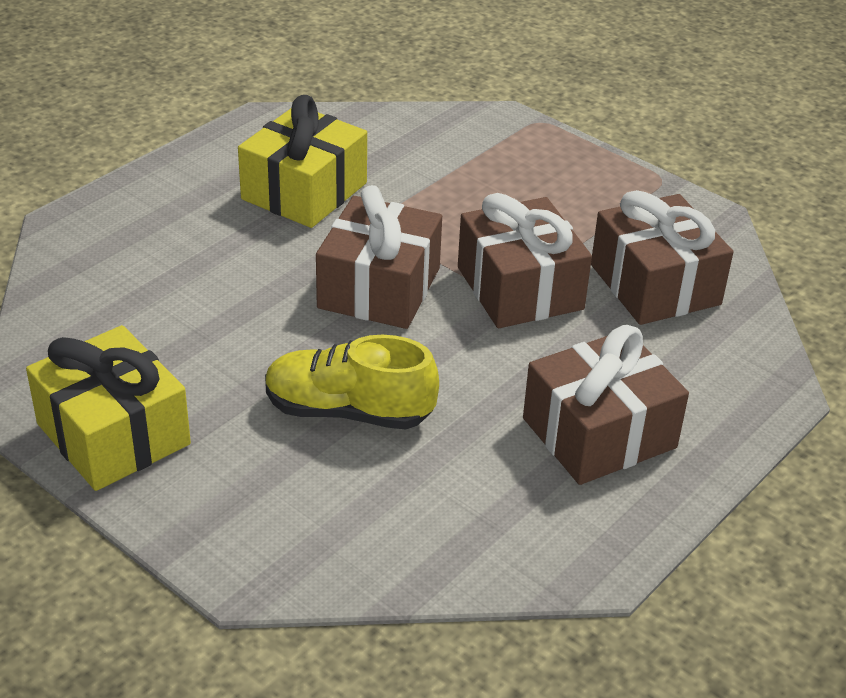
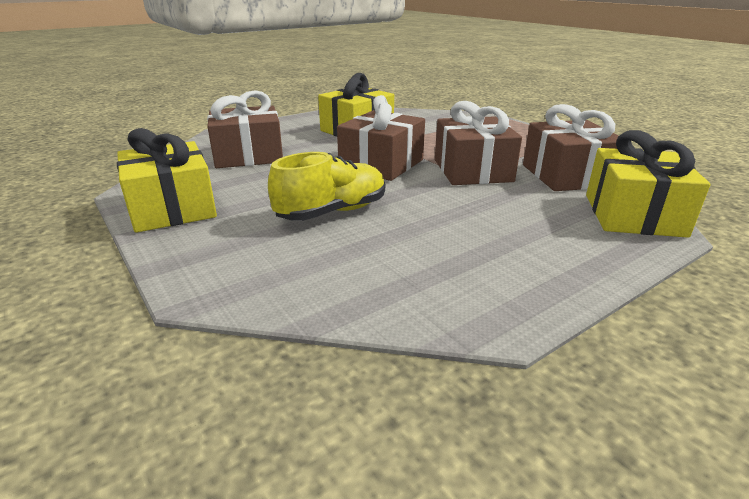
camera: 15 degrees right, 10 degrees down
(348, 411) = (332, 212): yellow shoe -> yellow shoe turned 120 degrees clockwise
(599, 433) = (515, 240): brown gift -> brown gift (248, 156)
(741, 363) = (633, 215): none -> yellow gift

